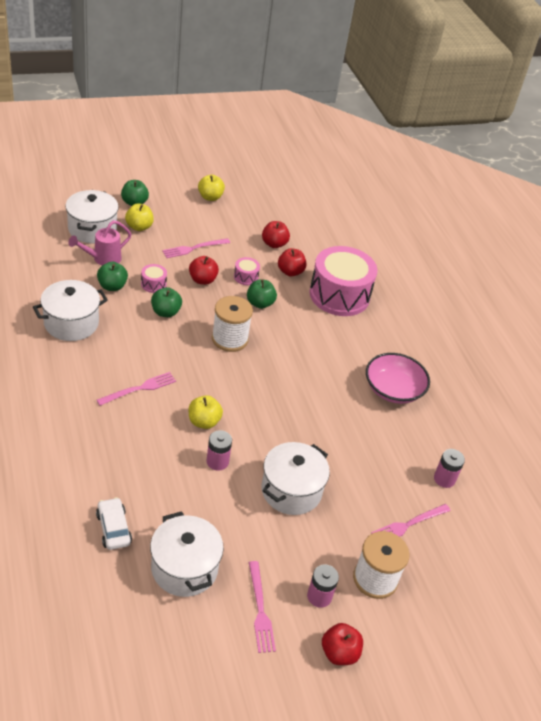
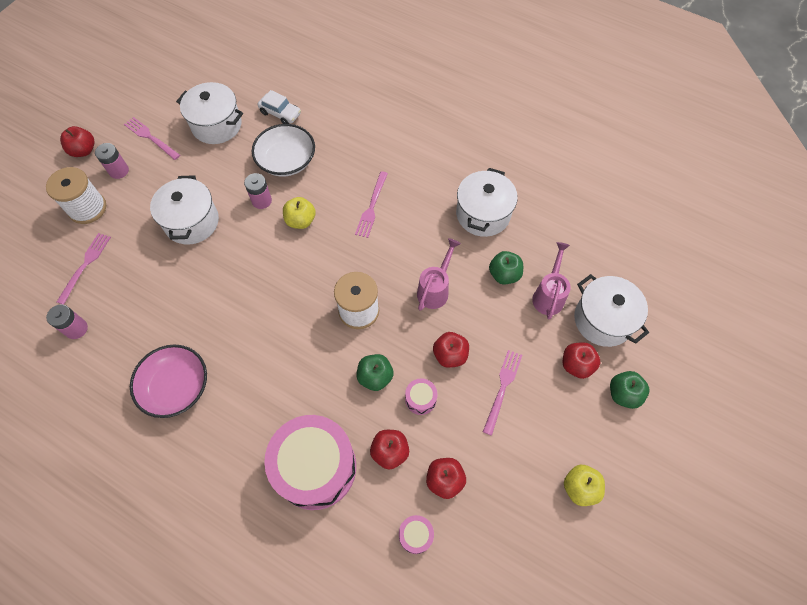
camera: 145 degrees right, 20 degrees up
(139, 227) = (576, 365): yellow apple -> red apple
(153, 284) = (479, 309): pink drum -> pink drum (415, 535)
(160, 478) = (286, 161): none -> white bowl
(165, 312) = (435, 289): green apple -> pink watering can

